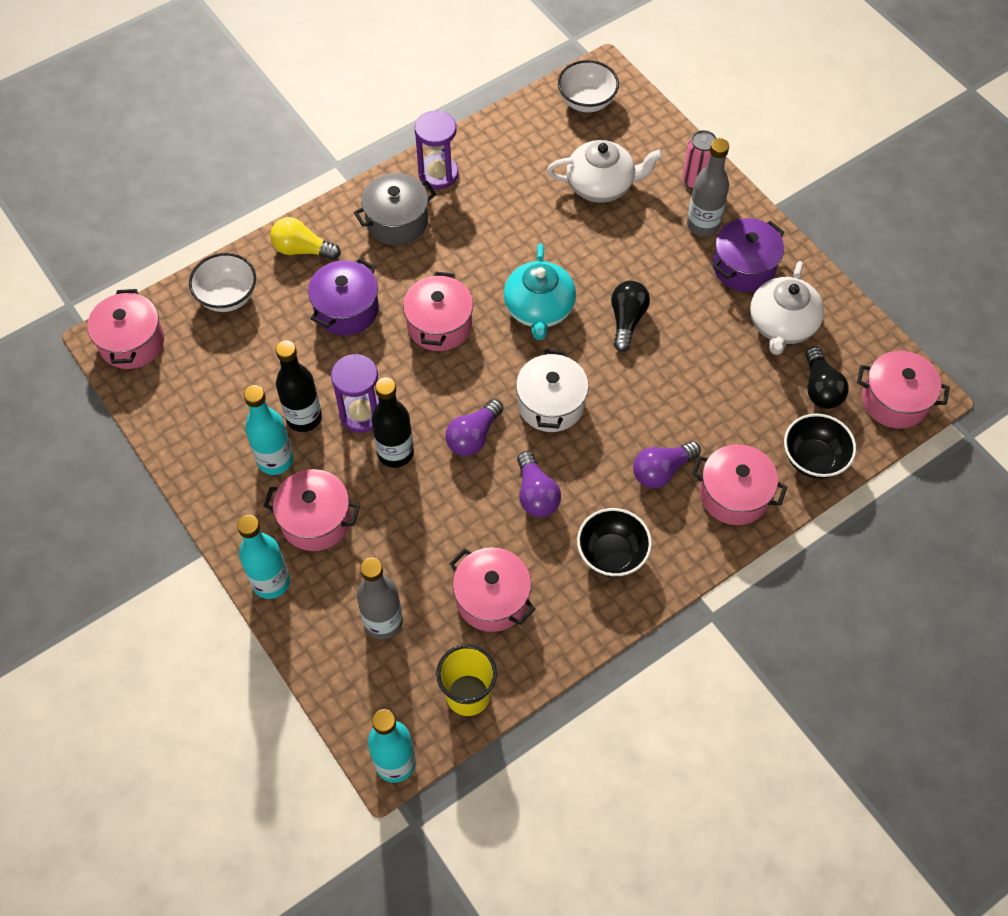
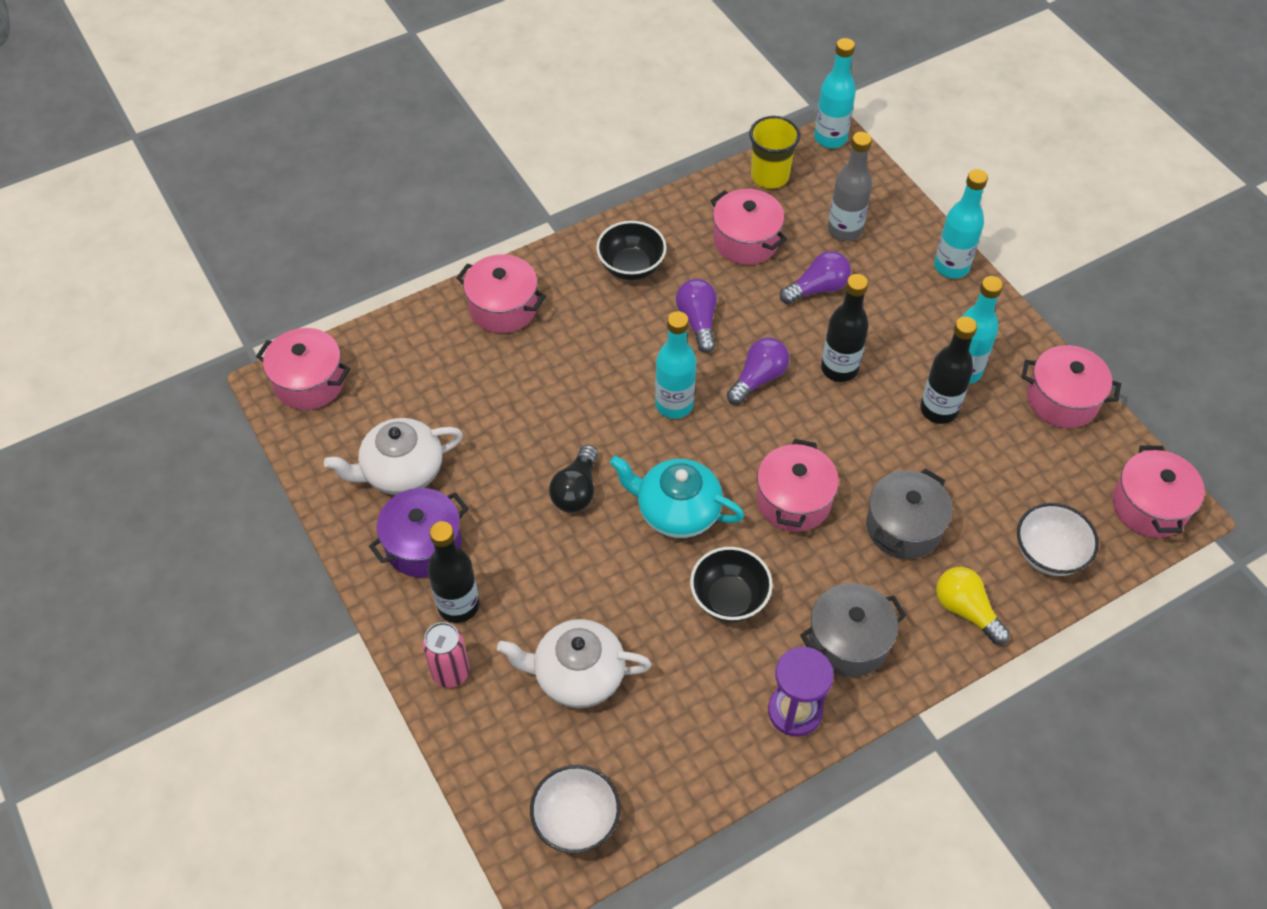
camera: 175 degrees left, 5 degrees down
(302, 249) = (966, 610): yellow light bulb -> yellow light bulb turned 150 degrees counterclockwise
(315, 520) = (915, 314): pink pot -> pink pot (1062, 400)
(346, 310) = (903, 527): purple pot -> grey pot
(361, 414) = (877, 409): purple hourglass -> none
(539, 309) = (676, 511): turquoise teapot -> turquoise teapot turned 75 degrees counterclockwise
(551, 404) = (674, 405): white pot -> turquoise bottle
(662, 471) = (569, 333): purple light bulb -> purple light bulb (817, 288)
(703, 225) = (458, 605): grey bottle -> black bottle
(781, 325) = (401, 471): white teapot -> white teapot turned 135 degrees counterclockwise
(813, 459) = (414, 333): black bowl -> black bowl (729, 599)
(820, 388) = (382, 400): black light bulb -> none

